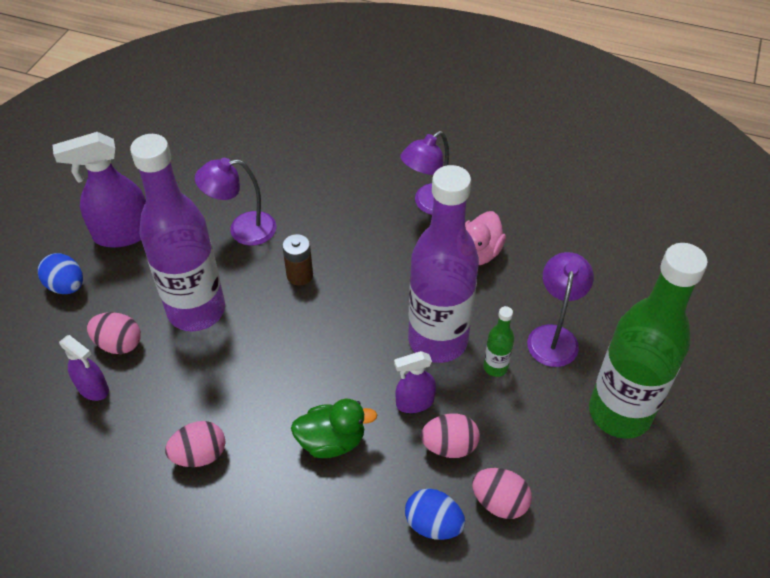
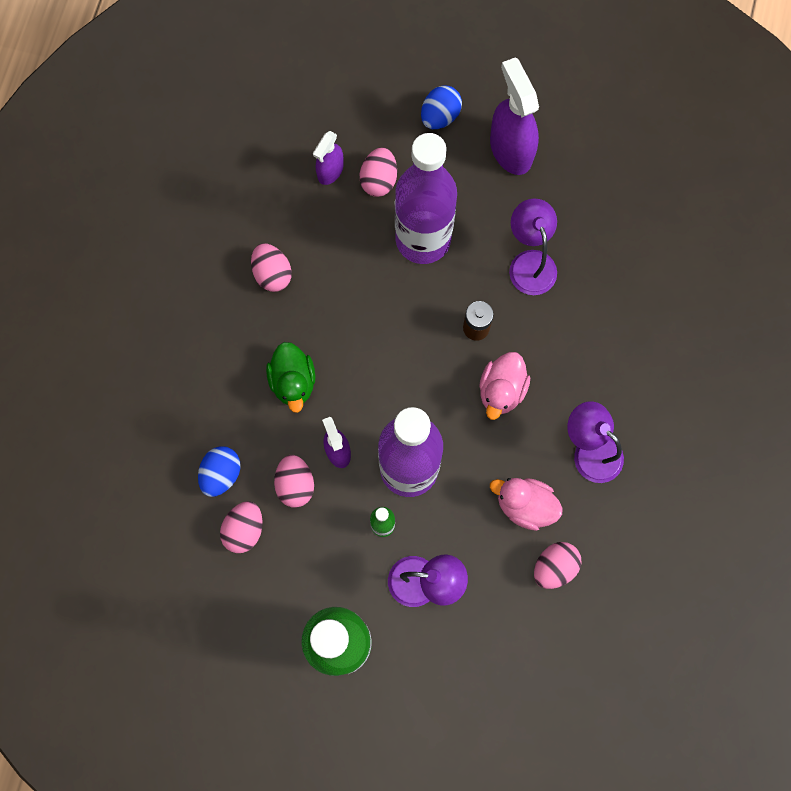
camera: 85 degrees right, 25 degrees up
(365, 261) = (501, 390): none -> pink duck
(535, 238) = (554, 567): none -> pink egg

